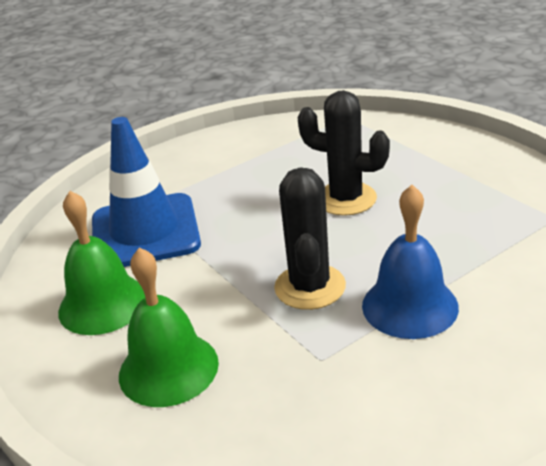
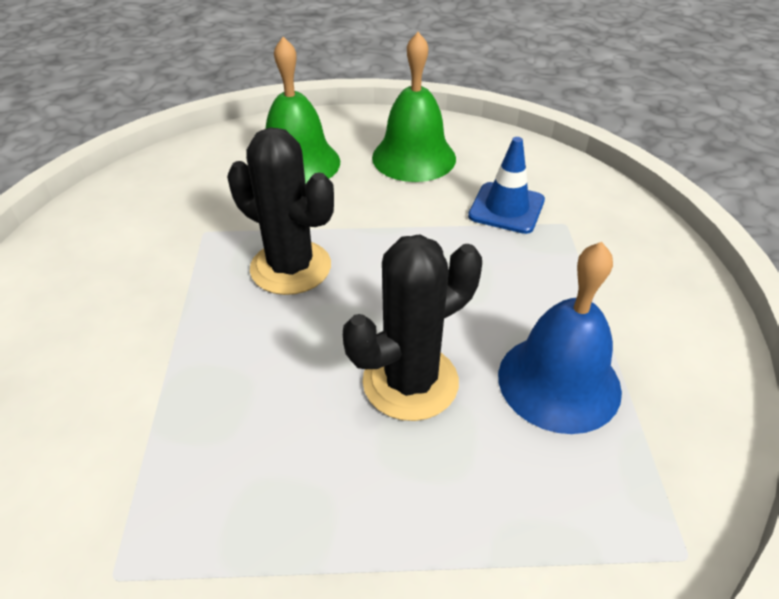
camera: 120 degrees right, 10 degrees up
(145, 232) = (506, 208): blue traffic cone -> blue traffic cone, size x0.54
(409, 306) = (181, 313): blue bell -> blue bell (559, 382)

